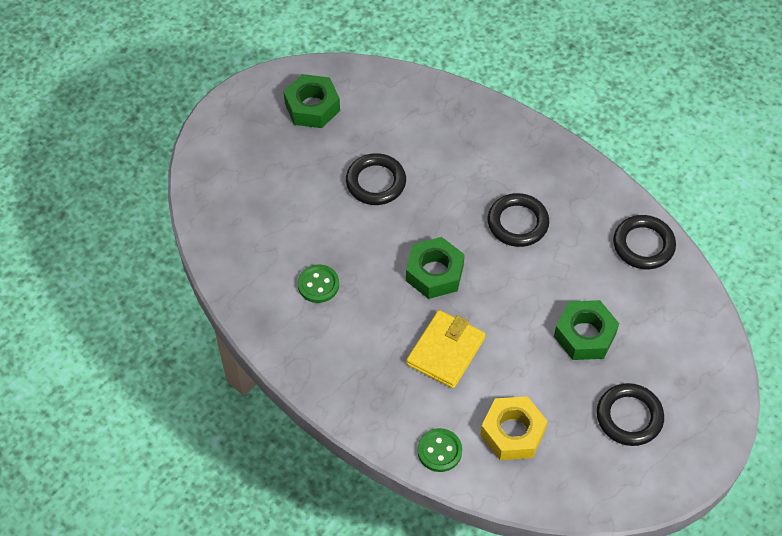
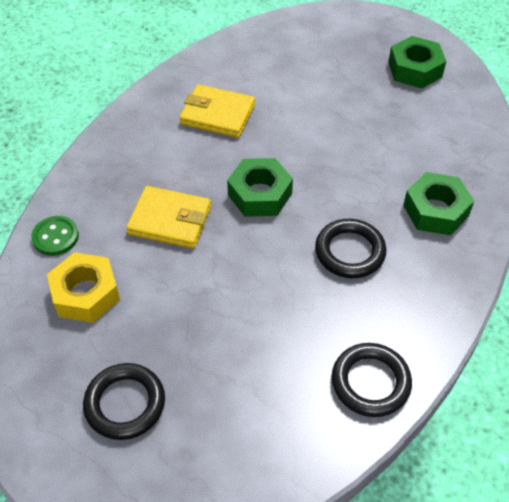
camera: 75 degrees right, 5 degrees down
(318, 285) = (217, 114): green button -> yellow wallet
(376, 182) = (349, 130): black ring -> none
(585, 335) = (223, 340): green nut -> green nut (435, 210)

